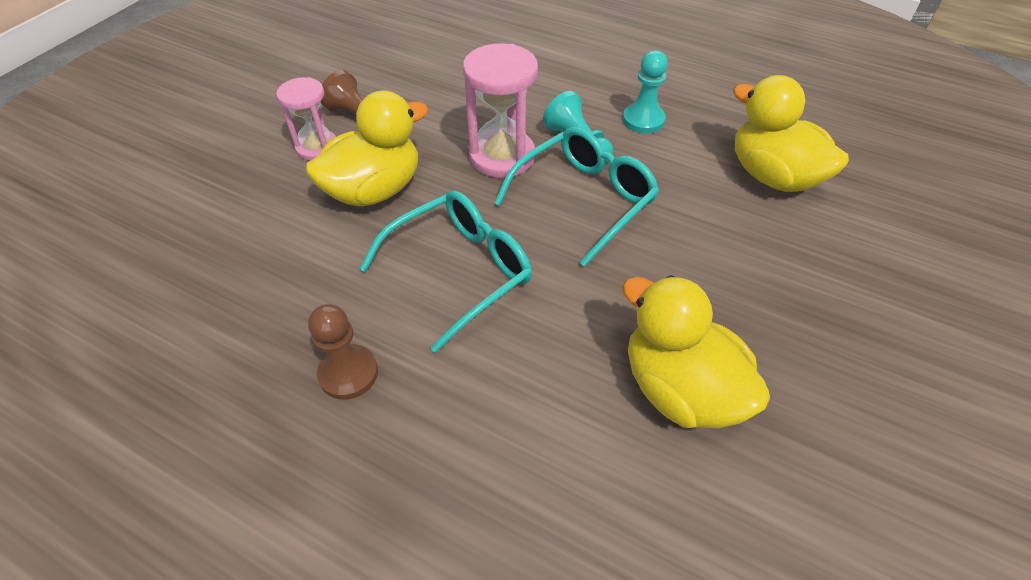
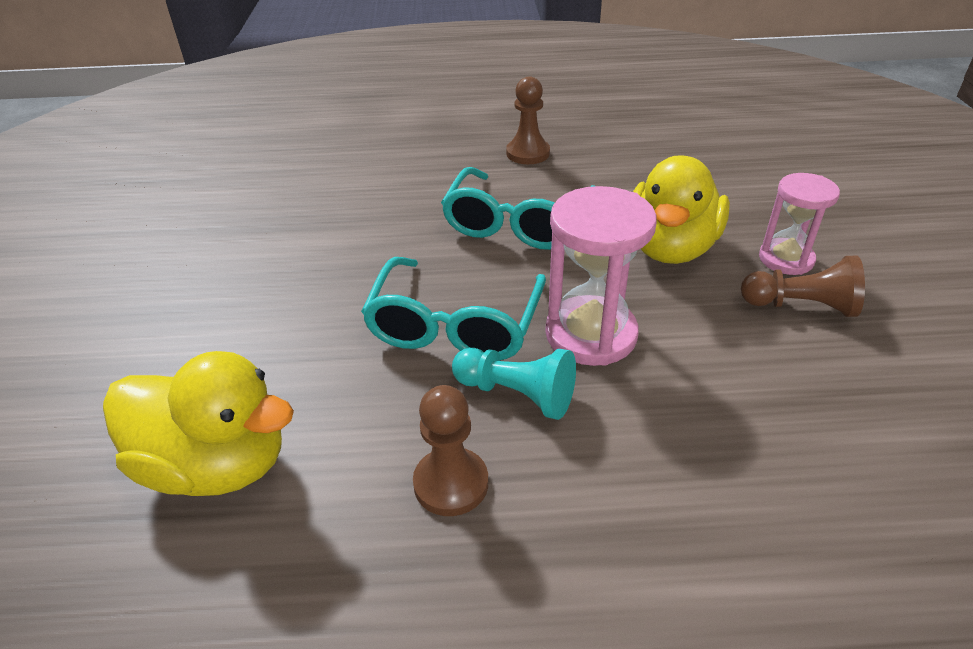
camera: 150 degrees right, 10 degrees down
(643, 120) = (451, 483): turquoise pawn -> brown pawn
(680, 389) = (289, 222): yellow duck -> none

